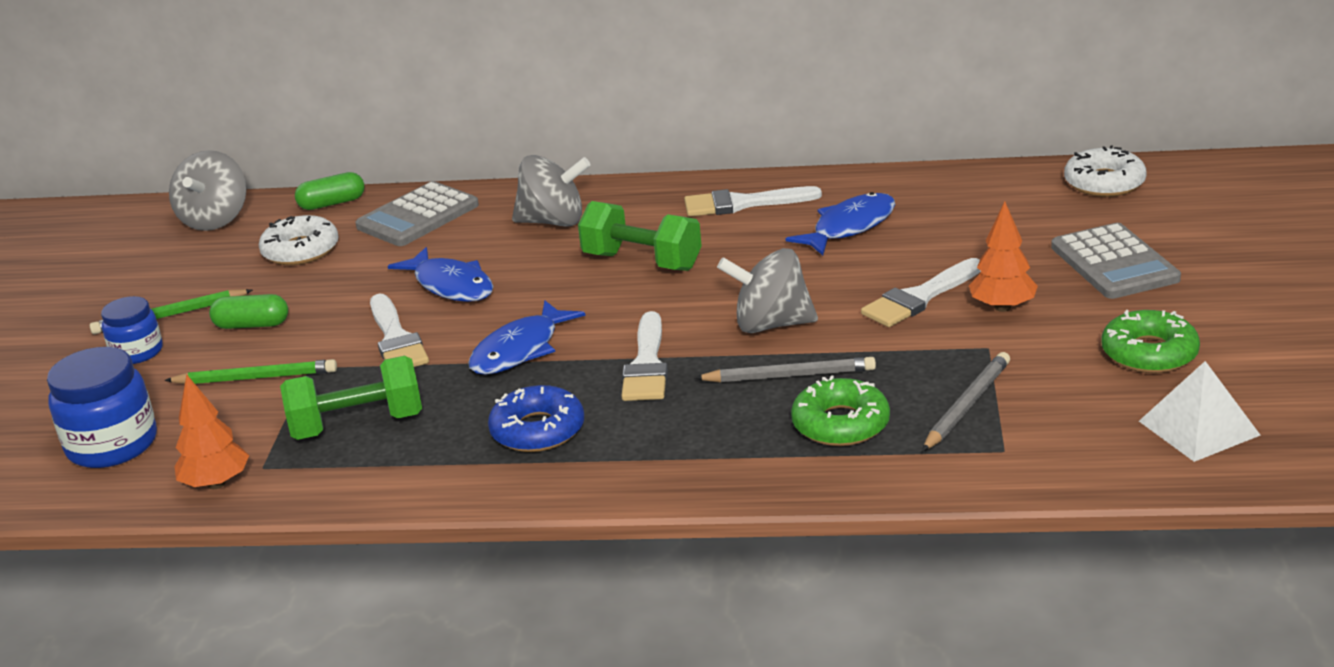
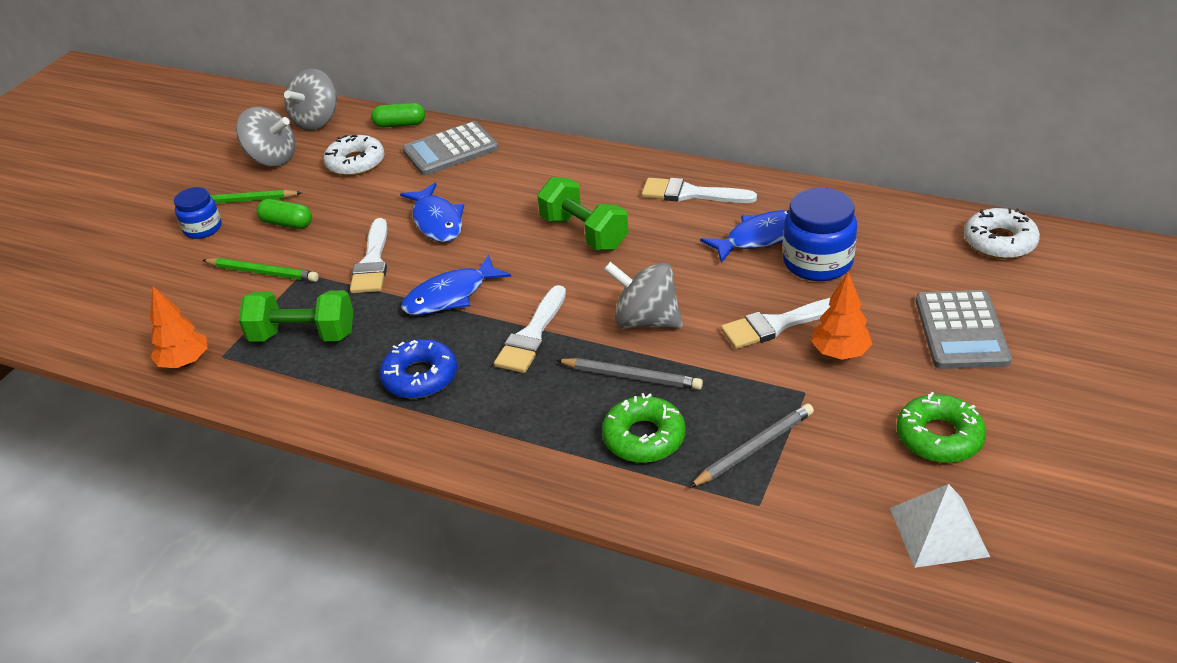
camera: 20 degrees right, 10 degrees up
(112, 445) = (142, 307): blue jar -> blue jar (817, 262)
(553, 221) = (541, 178): grey spinning top -> grey spinning top (272, 159)

